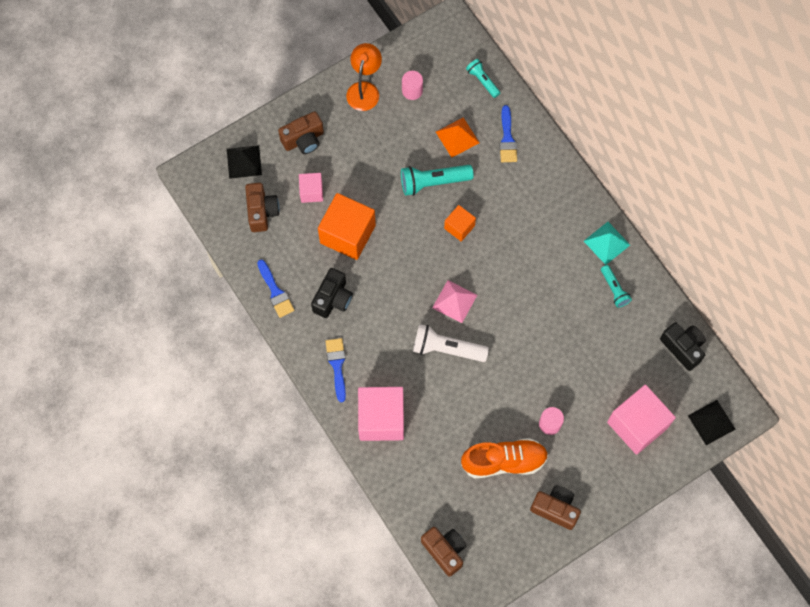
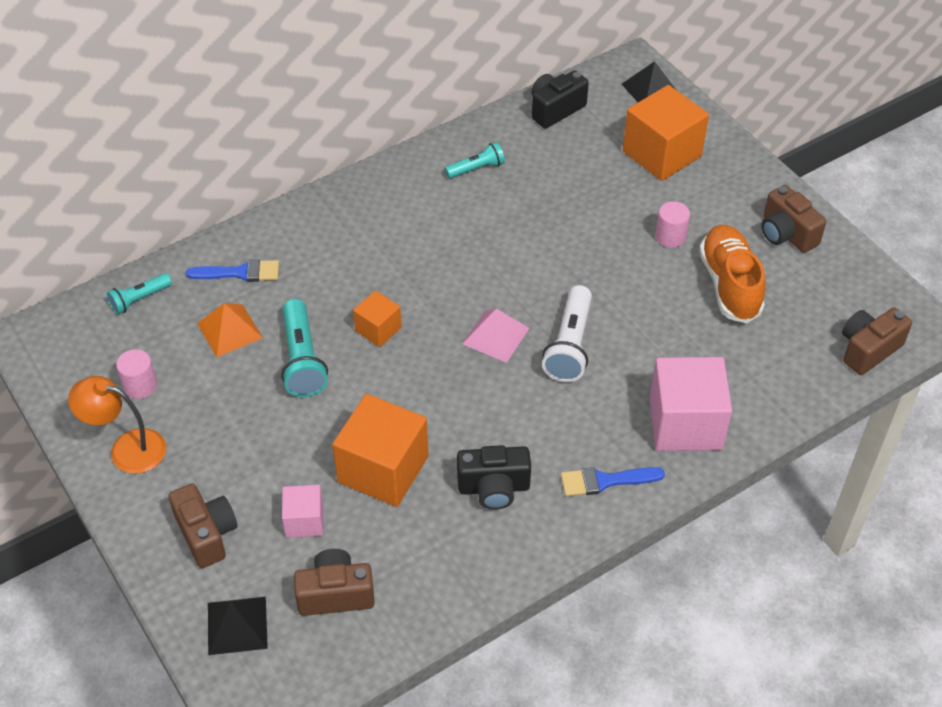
camera: 90 degrees left, 20 degrees down
(275, 292) = (482, 569): blue brush -> none
(333, 299) = (494, 488): black camera -> black camera turned 150 degrees clockwise
(555, 509) = (786, 234): brown camera -> brown camera turned 60 degrees counterclockwise
(606, 243) = (409, 174): turquoise pyramid -> none
(637, 425) = (662, 154): pink cube -> orange cube

